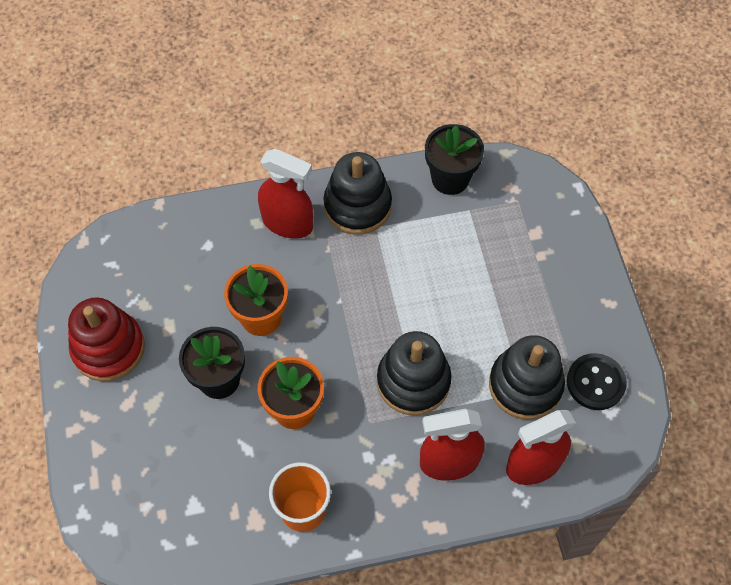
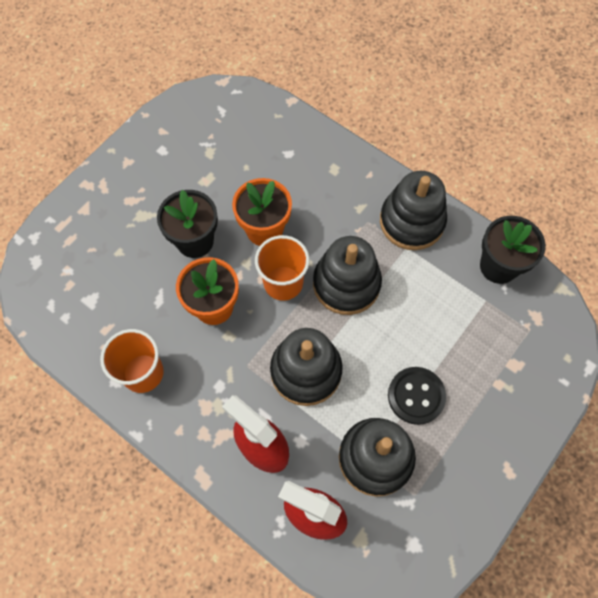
camera: 50 degrees right, 5 degrees up
(108, 348) = (160, 158): red stacking toy -> none
(288, 223) = (353, 188): red spray bottle -> none
(322, 340) = (283, 283): none -> orange cup
(366, 294) = (346, 284): none -> black stacking toy
(595, 382) = (427, 513): black button -> black button (416, 396)

